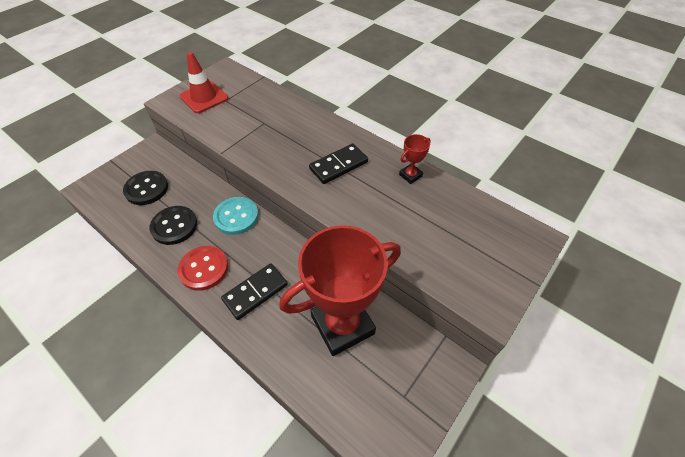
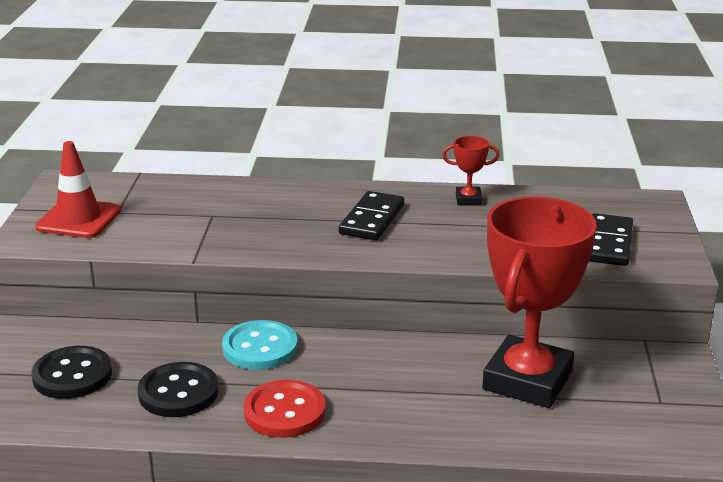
camera: 35 degrees left, 25 degrees down
(255, 292) = (386, 401): black domino -> black domino (608, 243)
(410, 175) = (468, 199): red trophy -> red trophy turned 75 degrees clockwise

